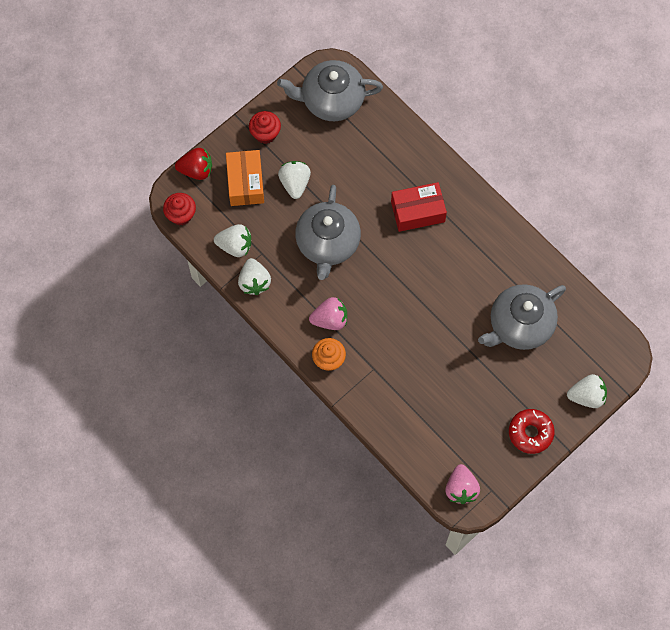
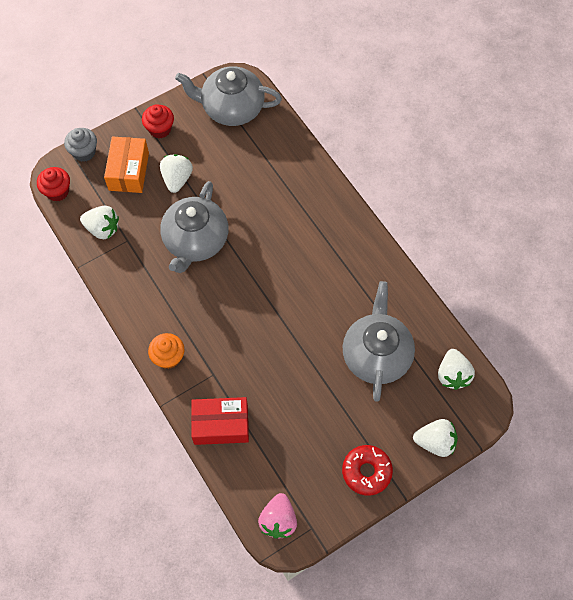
camera: 10 degrees right, 5 degrees down
(196, 170) = (84, 152): red strawberry -> grey cupcake
(254, 282) = (112, 267): white strawberry -> white strawberry (452, 375)
(330, 319) = (180, 316): pink strawberry -> none
(417, 211) = (293, 225): red box -> red box (221, 425)
(519, 325) = (376, 355): grey teapot -> grey teapot turned 120 degrees clockwise

